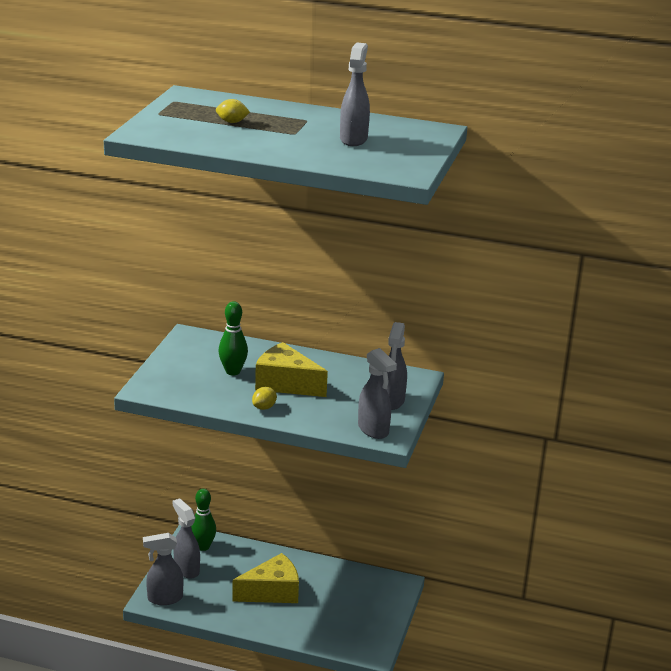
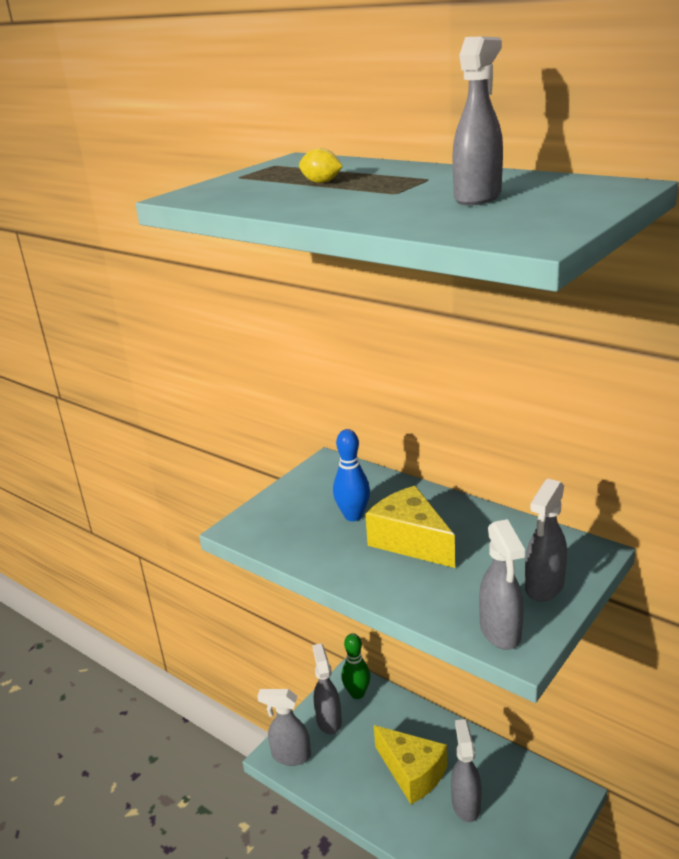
camera: 25 degrees right, 0 degrees up
(233, 371) = (353, 516): green bowling pin -> blue bowling pin
(264, 407) = (366, 573): yellow lemon -> none
(272, 592) = (412, 773): yellow cheese -> yellow cheese turned 45 degrees clockwise
(322, 604) = (465, 804): none -> grey spray bottle

